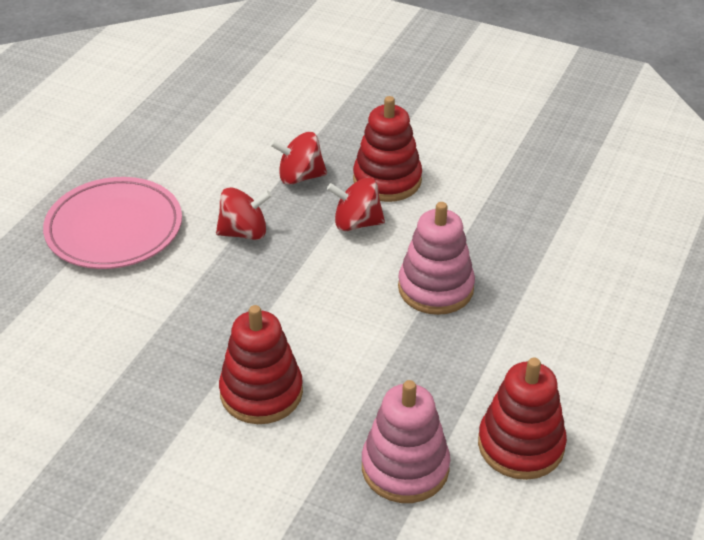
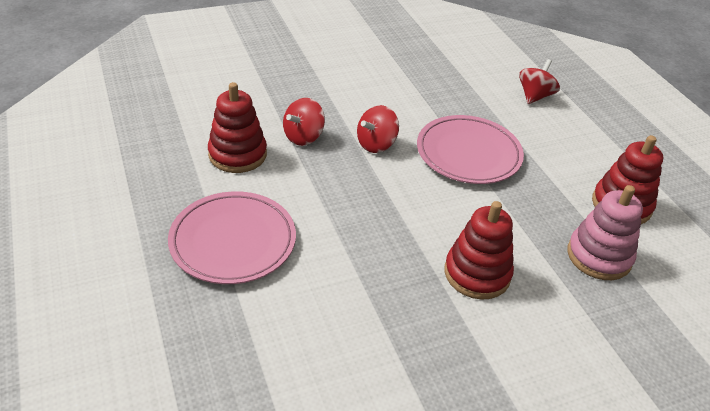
camera: 50 degrees left, 0 degrees up
(244, 232) = (322, 189): red spinning top -> red spinning top (534, 96)
(387, 180) = (355, 111): red stacking toy -> red stacking toy (237, 154)
(435, 288) = (468, 154): pink stacking toy -> pink plate

